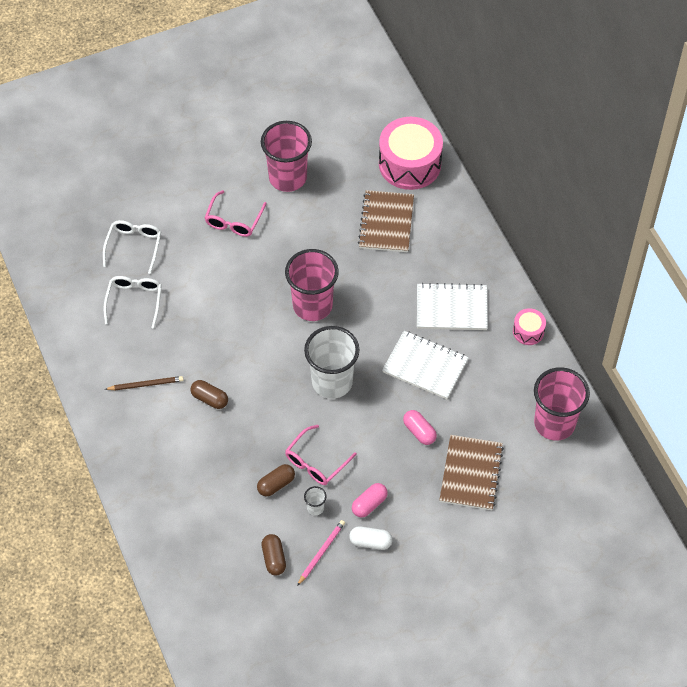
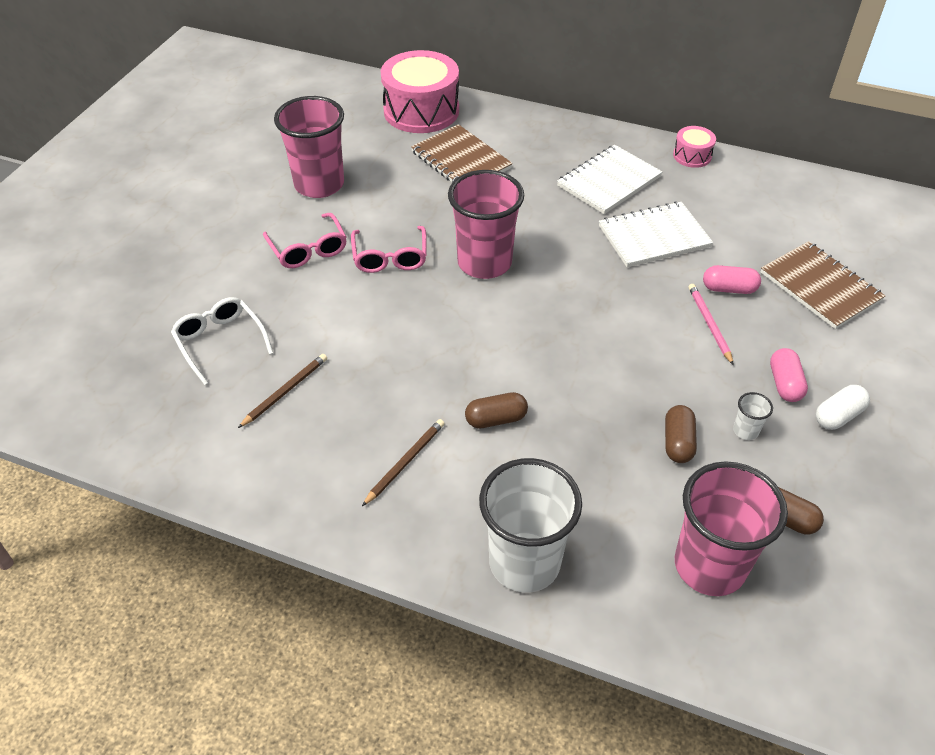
camera: 45 degrees left, 10 degrees down
(134, 301) = (285, 391): white glasses -> brown pencil
(316, 462) = (683, 389): pink glasses -> pink glasses (390, 258)
(321, 552) = (814, 467): pink pencil -> pink pencil (709, 324)
(332, 382) = (594, 309): white cup -> white cup (524, 562)
(554, 423) = (815, 201): pink cup -> pink cup (709, 566)

